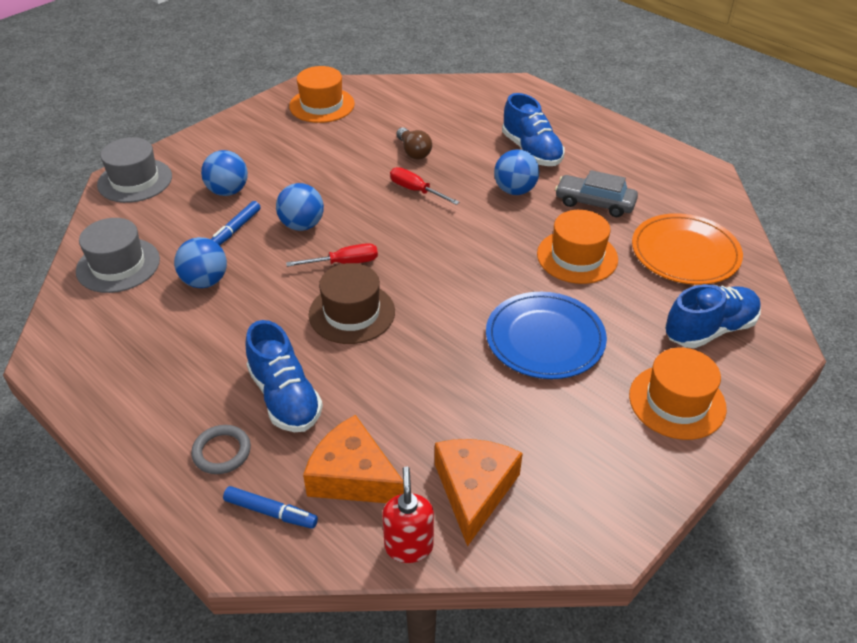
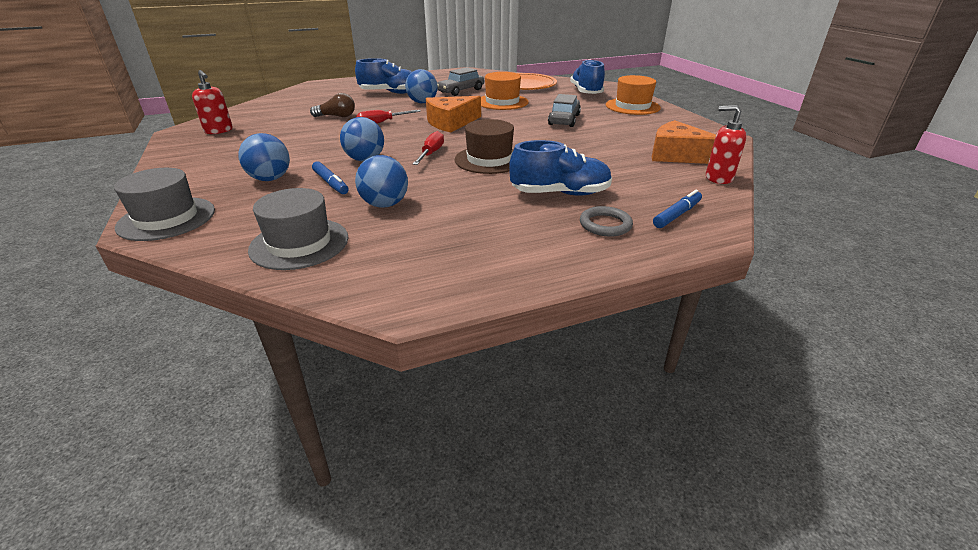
camera: 65 degrees left, 10 degrees down
(322, 105) = (219, 131): orange hat -> red soap dispenser
(353, 476) = (652, 184): orange cheese -> orange cheese (451, 123)
(545, 338) = (564, 120): blue plate -> grey car

